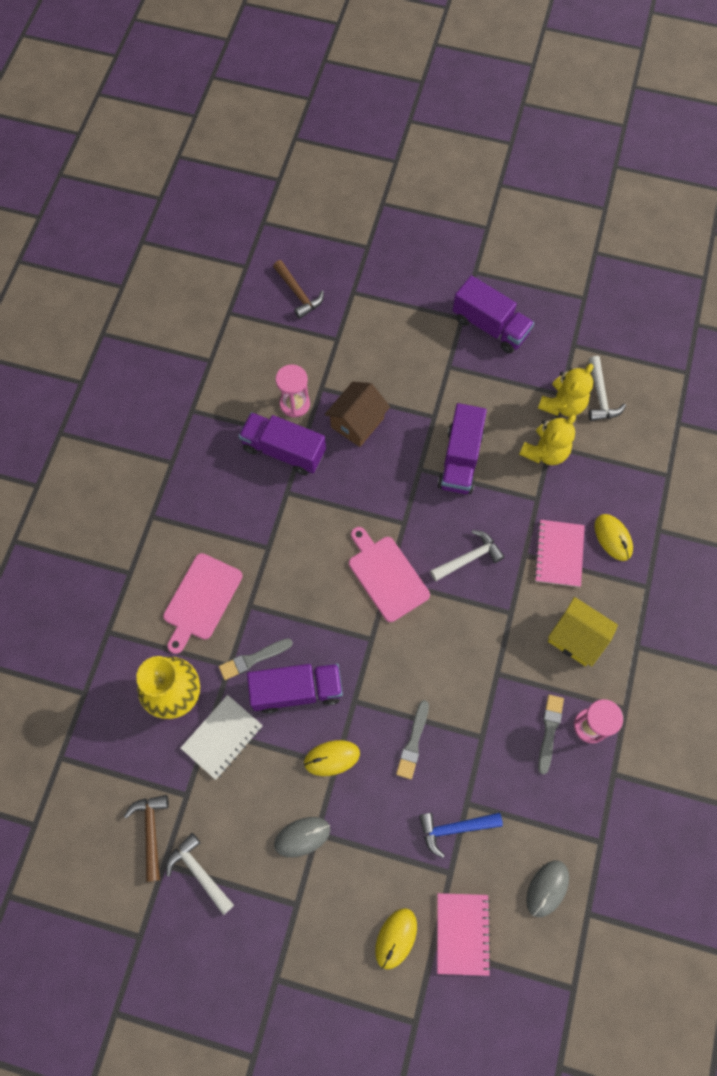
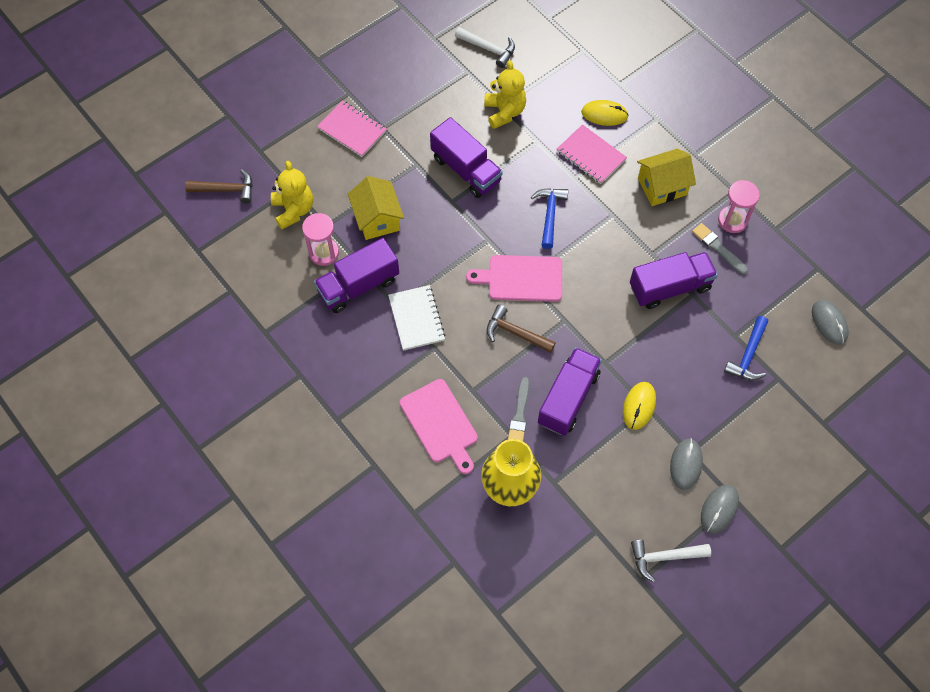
camera: 55 degrees left, 5 degrees down
(151, 831) = (608, 575): brown hammer -> brown hammer (515, 333)
(222, 737) = (567, 476): white notebook -> white notebook (416, 318)
(277, 895) = (719, 509): none -> grey mouse
(357, 422) = (377, 219): brown house -> yellow house
(396, 938) = (802, 445): yellow mouse -> none
(413, 742) = (665, 342): grey brush -> none
(462, 933) = (826, 398): pink notebook -> pink notebook (352, 130)
(469, 558) = (549, 214): white hammer -> blue hammer
(490, 326) = (372, 79): purple truck -> purple truck (670, 287)
(562, 404) = (475, 76): yellow teddy bear -> yellow teddy bear (293, 210)

